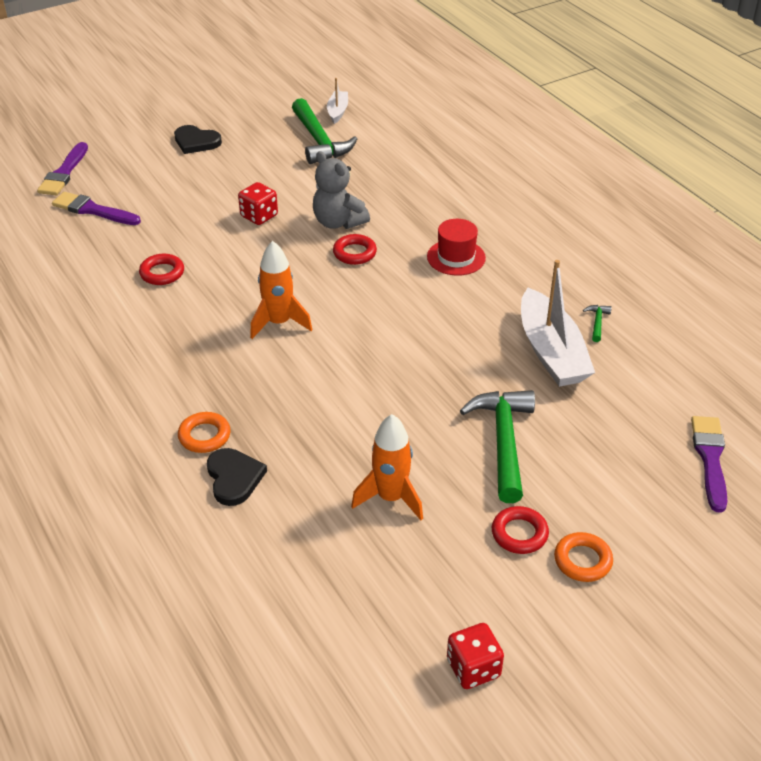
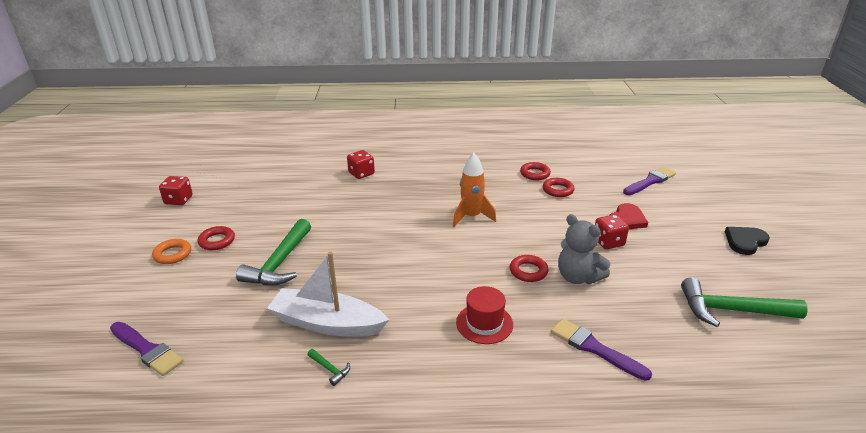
camera: 120 degrees right, 10 degrees down
(64, 172) = (708, 180): purple brush -> purple brush (595, 348)
(126, 302) = (535, 174): none -> red ring
(202, 212) = (626, 220): none -> red heart
(204, 436) = (399, 173): orange ring -> none
(234, 478) = (361, 174): black heart -> red dice
(337, 111) = (801, 344): white boat -> none
(338, 222) = (578, 277): grey teddy bear -> grey teddy bear turned 120 degrees counterclockwise
(391, 498) = (293, 211): orange rocket -> none
(503, 441) = (279, 263): green hammer -> green hammer turned 75 degrees clockwise

